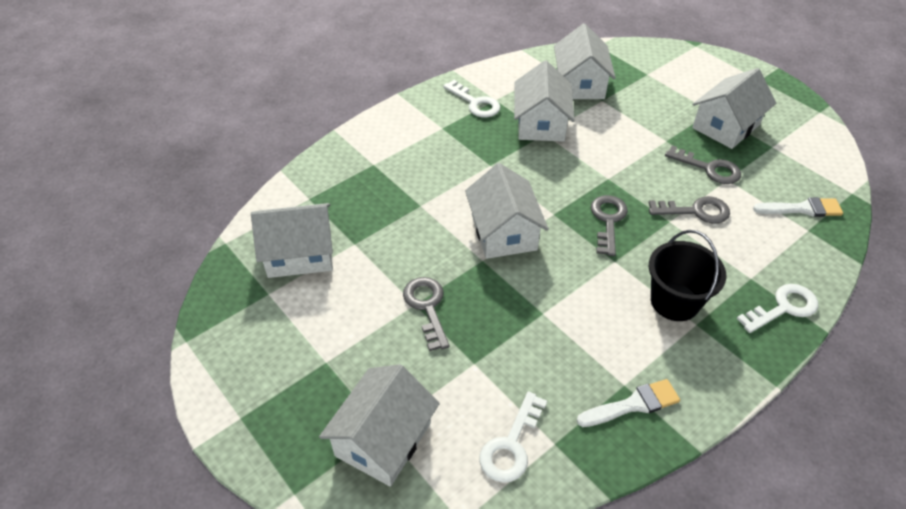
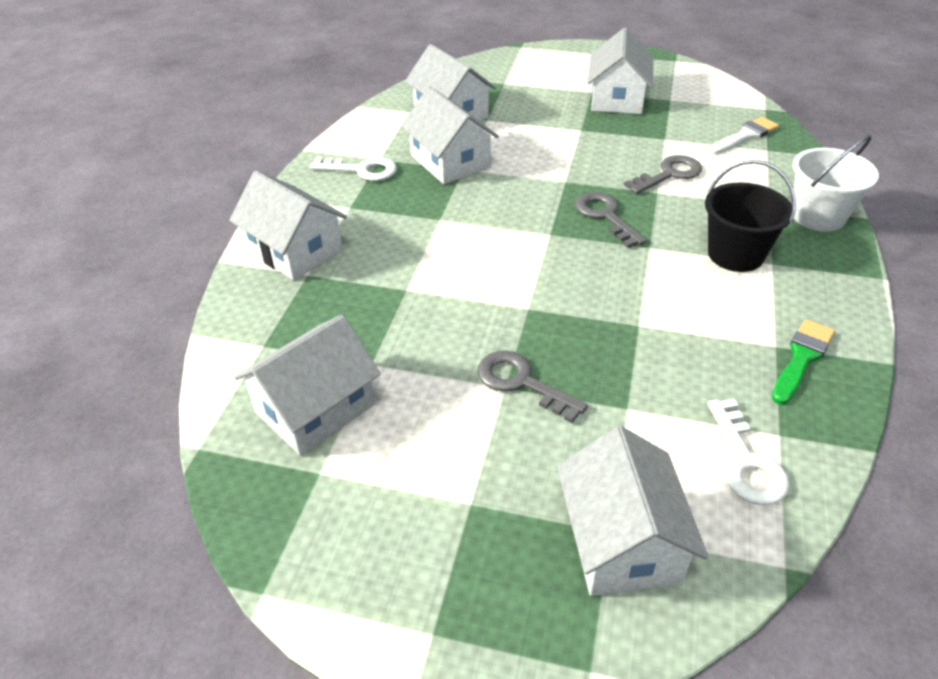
camera: 35 degrees left, 5 degrees down
(504, 232) = (521, 272): white house -> white house (295, 250)
(632, 405) = (801, 359): white brush -> green brush
(709, 168) = (641, 136): grey key -> none
(783, 308) = (818, 216): white key -> white bucket

